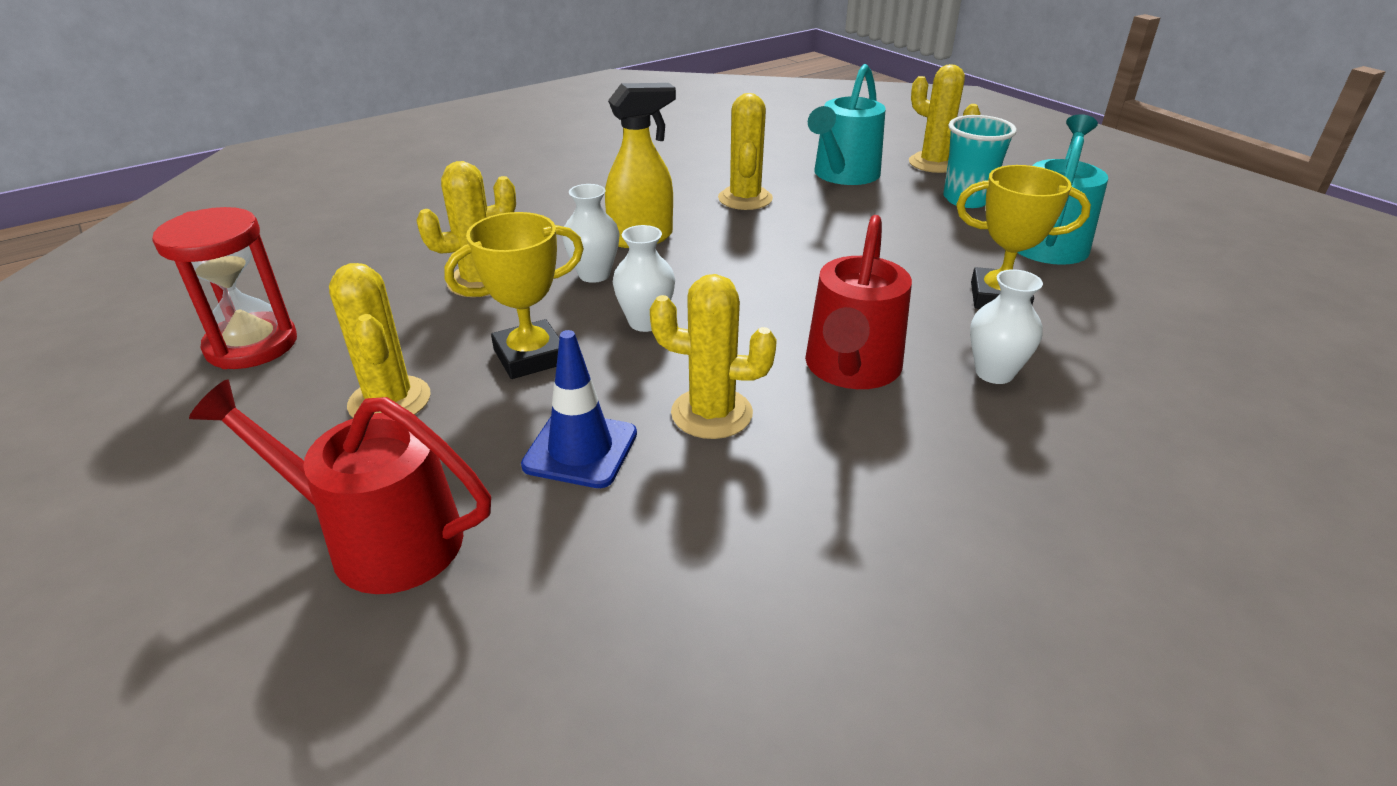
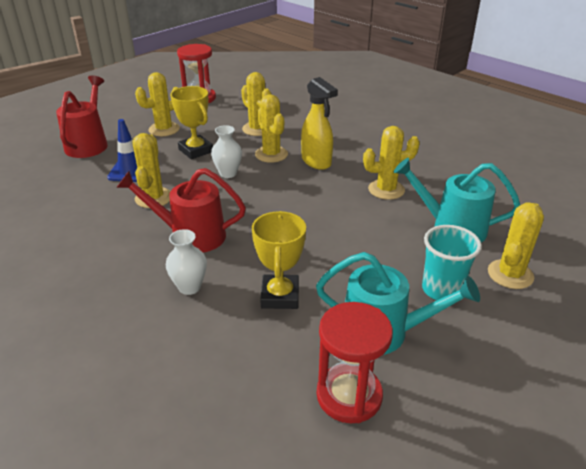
camera: 80 degrees right, 0 degrees up
(594, 275) = (271, 154): white vase -> yellow cactus
(1159, 271) = (349, 395): none -> red hourglass

